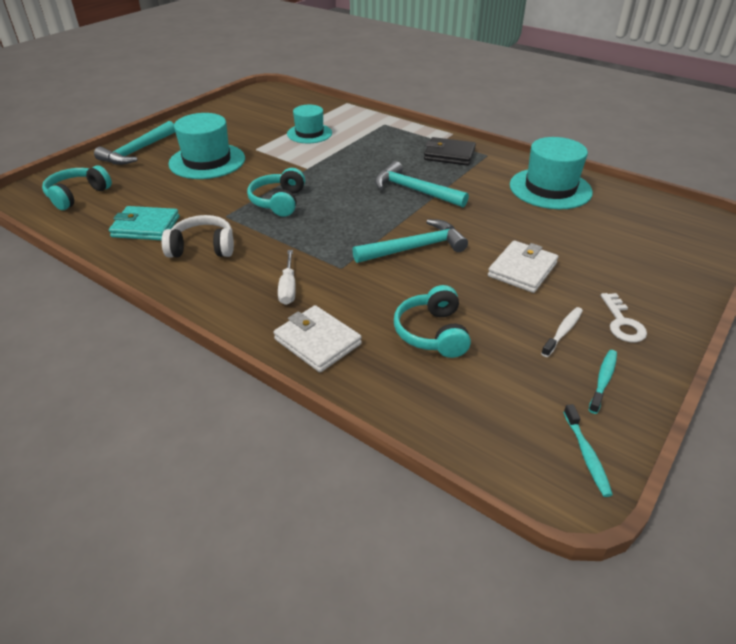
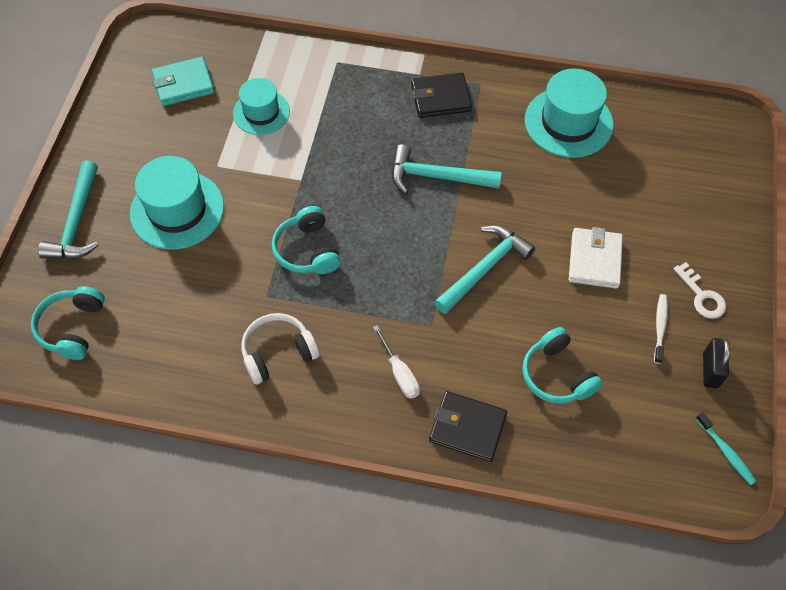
camera: 25 degrees left, 20 degrees up
(146, 227) = (194, 347): turquoise wallet -> turquoise wallet (183, 84)
(317, 342) = (467, 428): white wallet -> black wallet
(603, 380) = (710, 370): turquoise toothbrush -> black padlock

